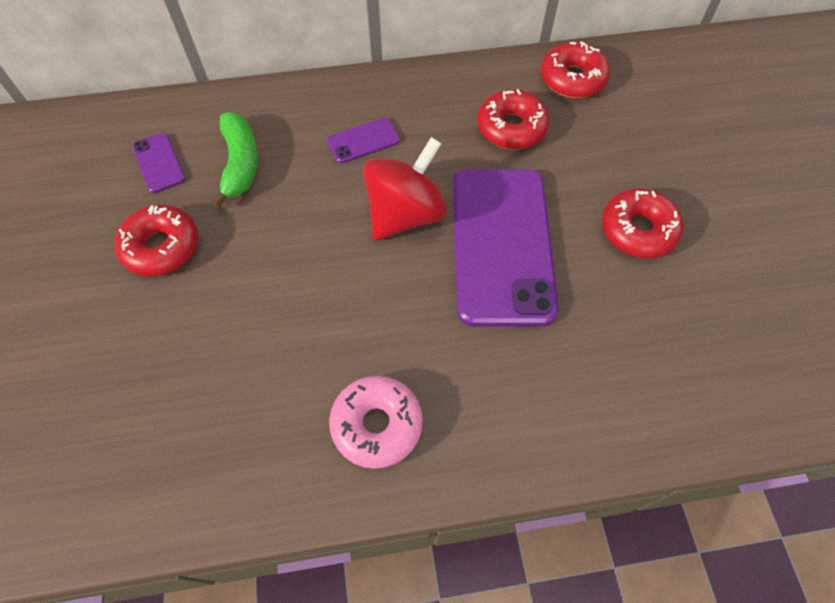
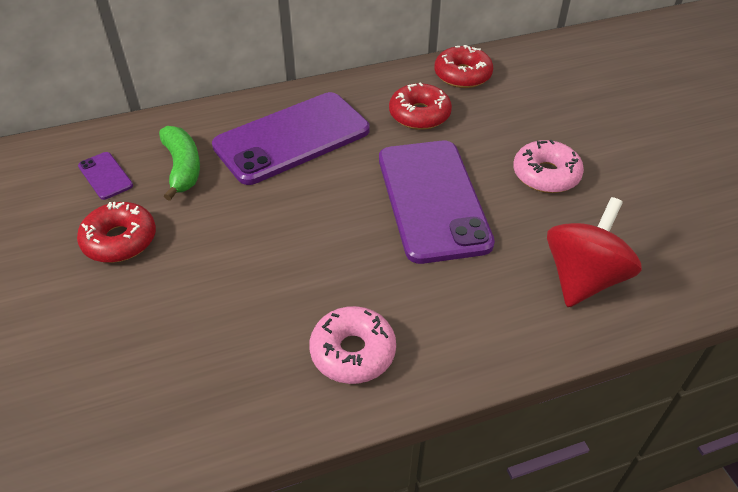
camera: 10 degrees left, 15 degrees down
(363, 141) = (292, 138): purple phone -> purple phone, size x2.40
(405, 214) = (342, 187): red spinning top -> red spinning top (583, 278)
(638, 230) = (546, 175): red donut -> pink donut

